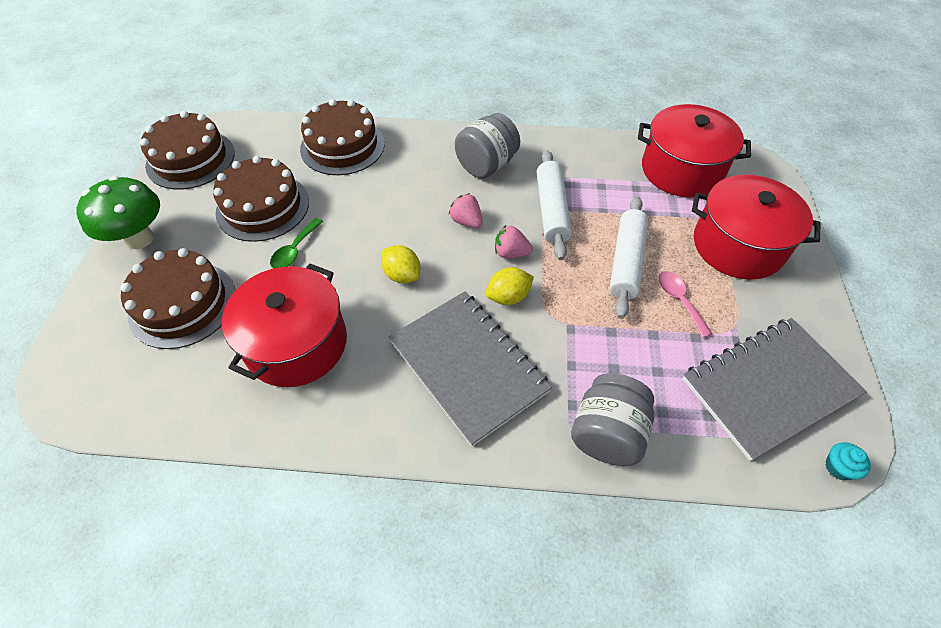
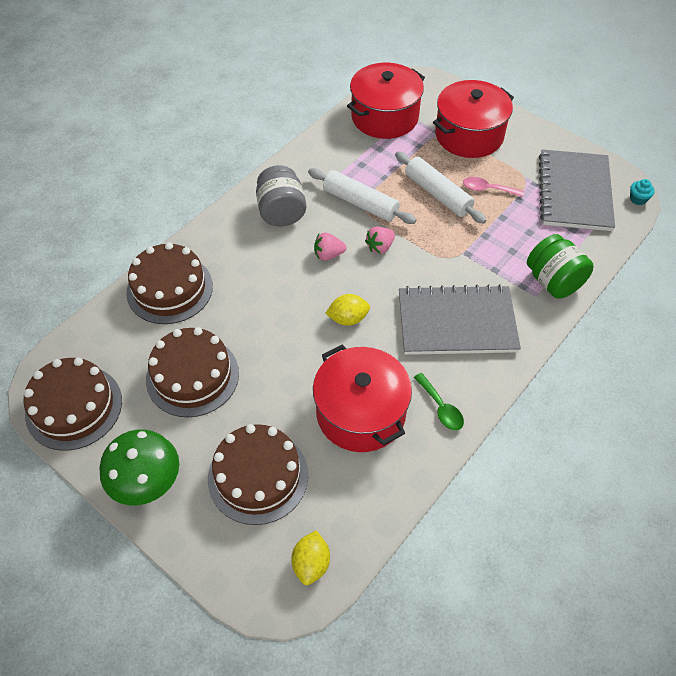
camera: 55 degrees left, 0 degrees up
(295, 250) = (264, 374): green spoon -> green spoon (441, 408)
(508, 297) = (417, 270): yellow lemon -> yellow lemon (311, 563)
(607, 433) = (553, 281): grey jar -> green jar

